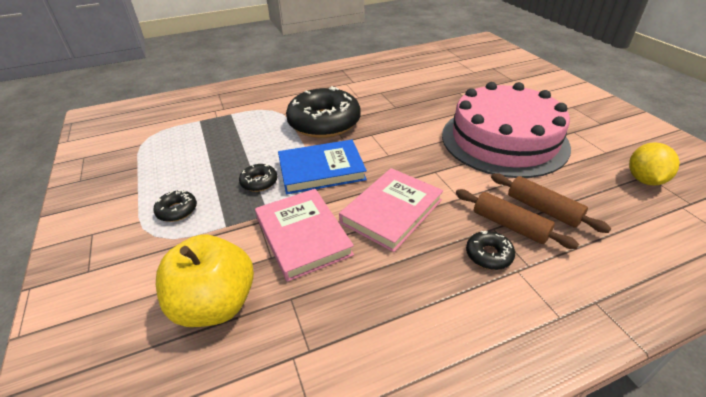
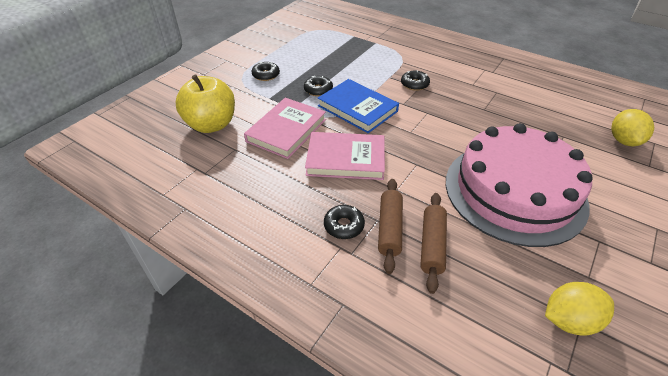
camera: 55 degrees right, 5 degrees up
(324, 122) = (414, 84): black donut -> black donut, size x0.43
(482, 75) = (623, 141): none -> yellow lemon

